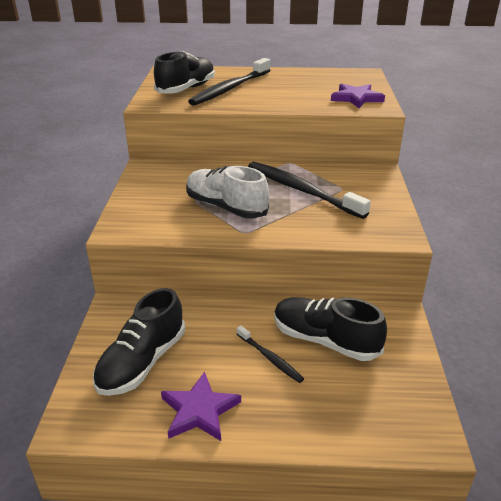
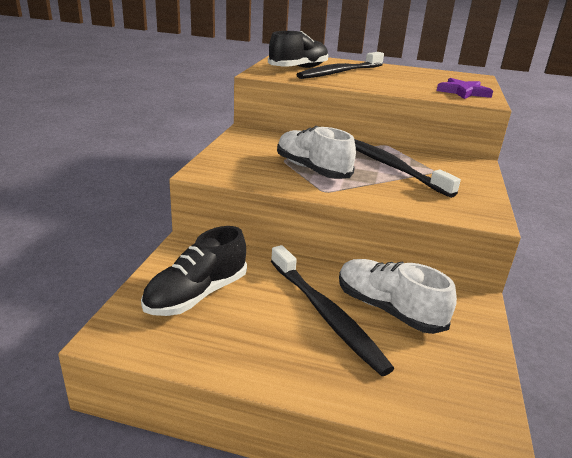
camera: 10 degrees right, 5 degrees down
(199, 410) = (240, 348): purple star -> none
(270, 358) = (326, 314): black toothbrush -> black toothbrush, size x2.05
(325, 340) = (388, 309): black shoe -> white shoe

